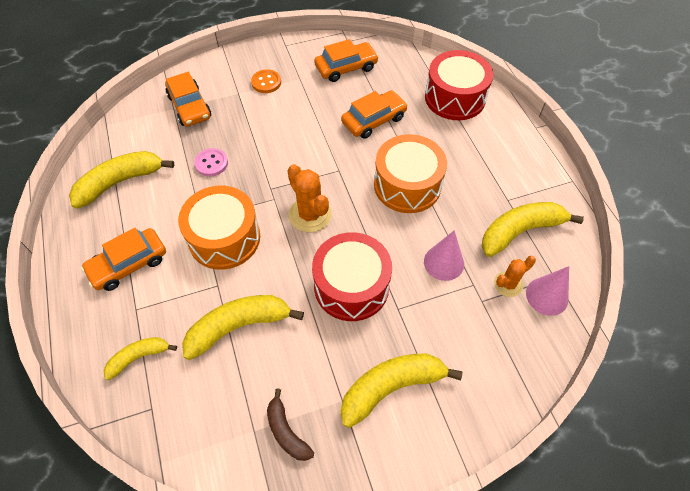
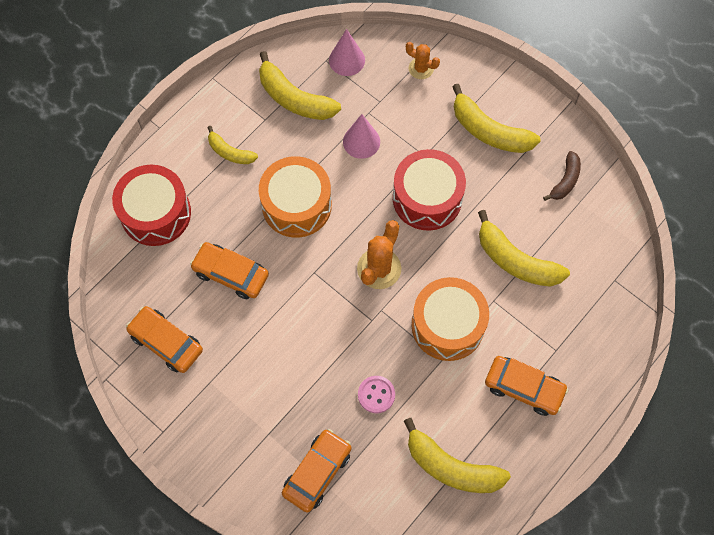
camera: 120 degrees left, 10 degrees up
(139, 357) = (588, 317): yellow banana -> yellow banana (230, 152)
(266, 82) = (235, 414): orange button -> none
(508, 284) = (353, 89): orange cactus -> orange cactus (421, 68)

